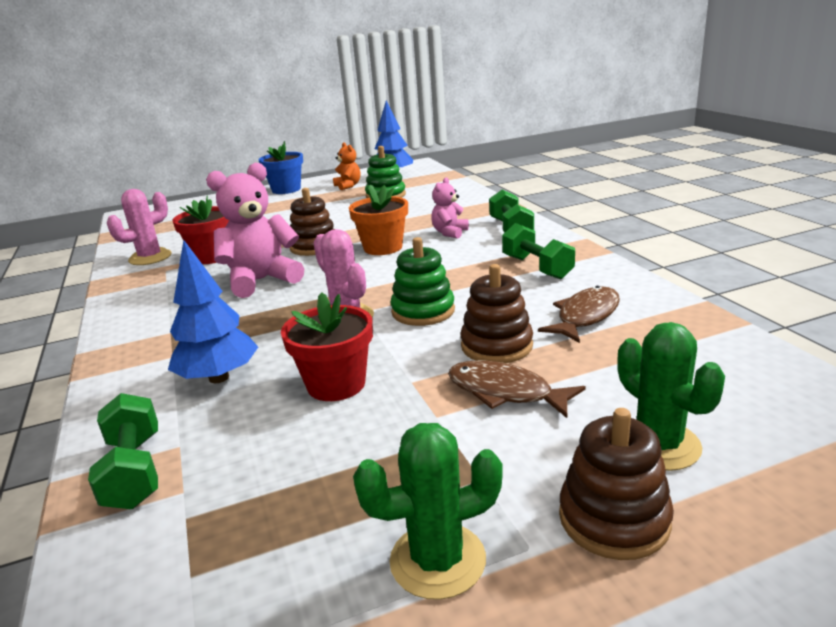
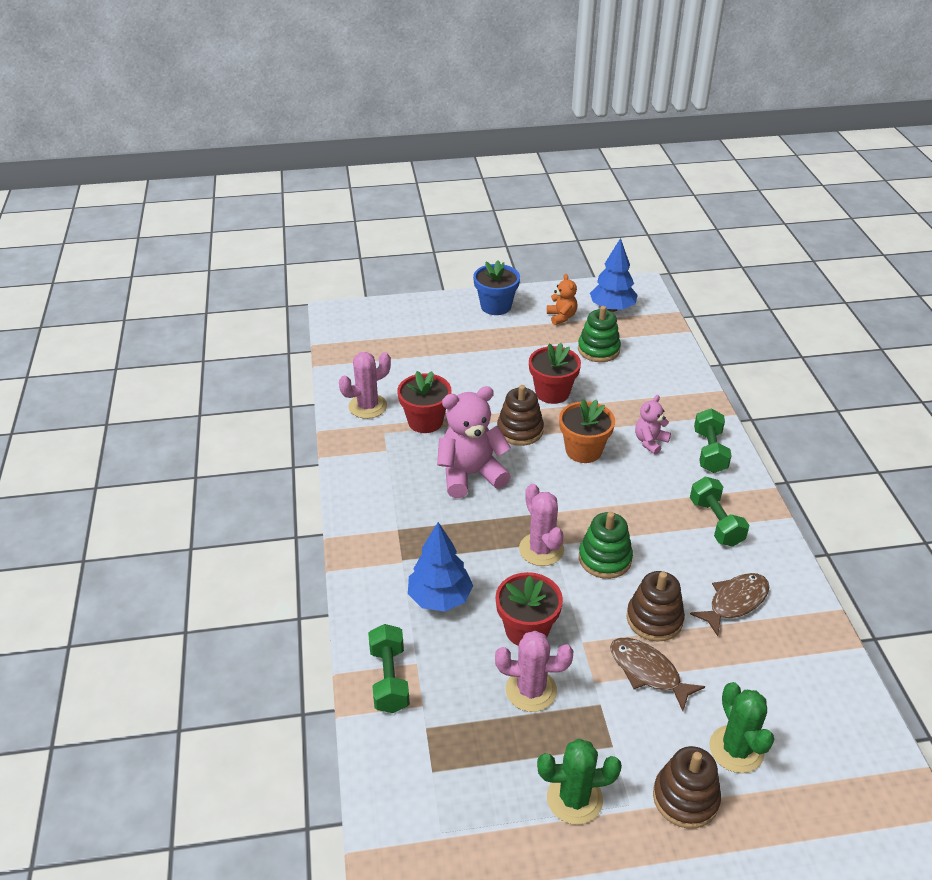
camera: 10 degrees right, 15 degrees up
(345, 222) = (552, 393): none -> red flower pot
(348, 441) = (531, 690): none -> pink cactus

